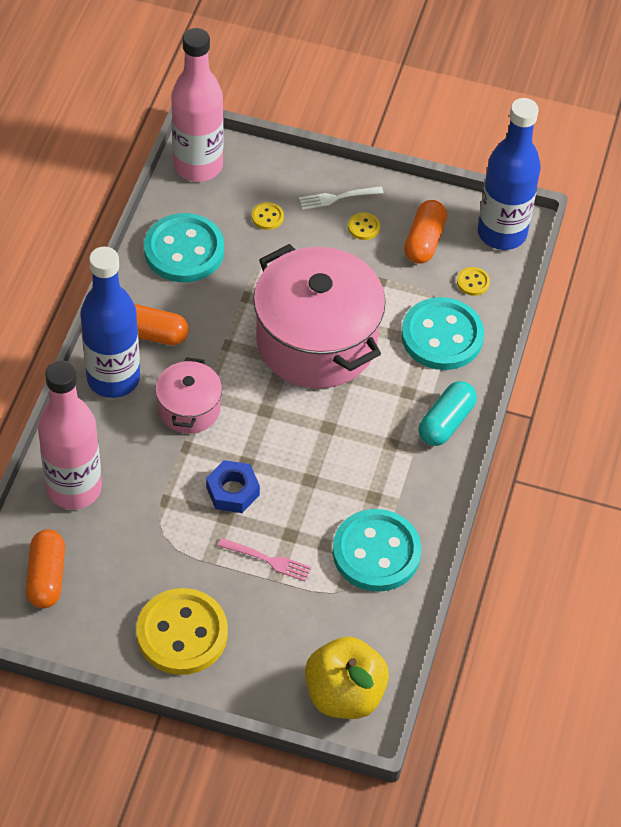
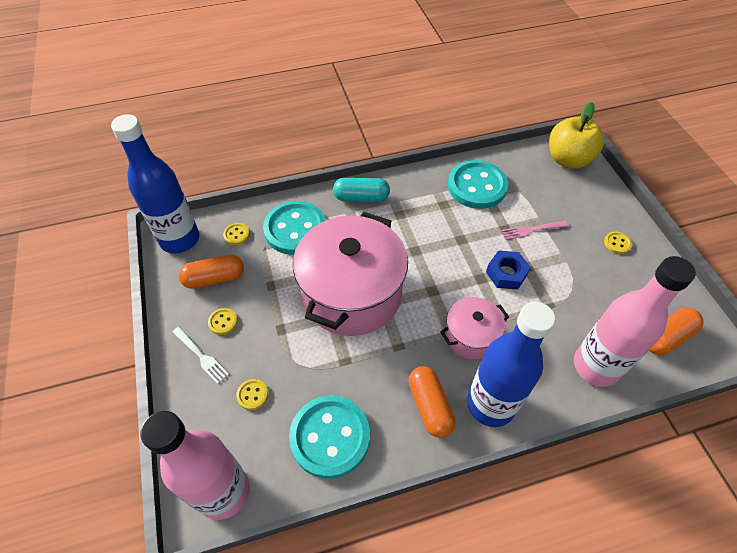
camera: 120 degrees left, 0 degrees up
(182, 633) = (617, 243): yellow button -> yellow button, size x0.41
(268, 560) = (531, 230): pink fork -> pink fork turned 90 degrees counterclockwise

